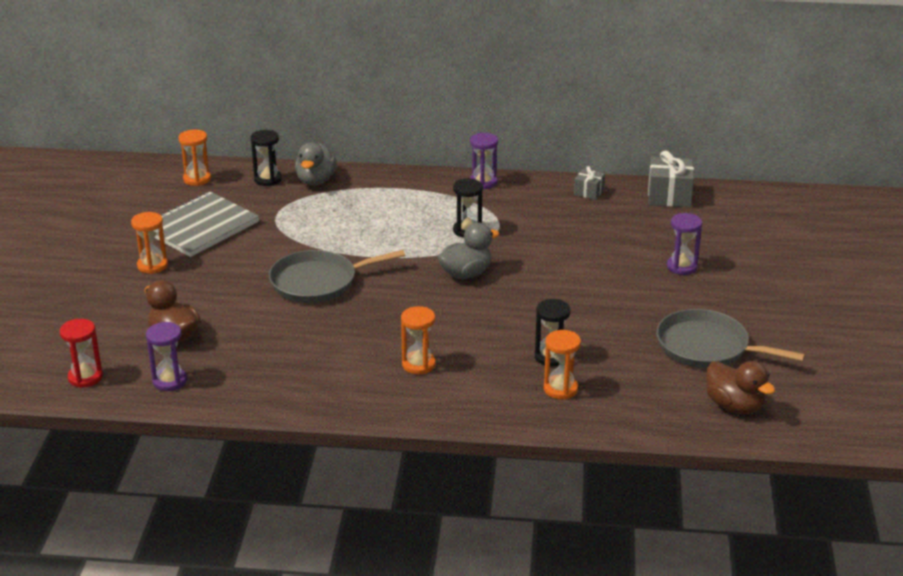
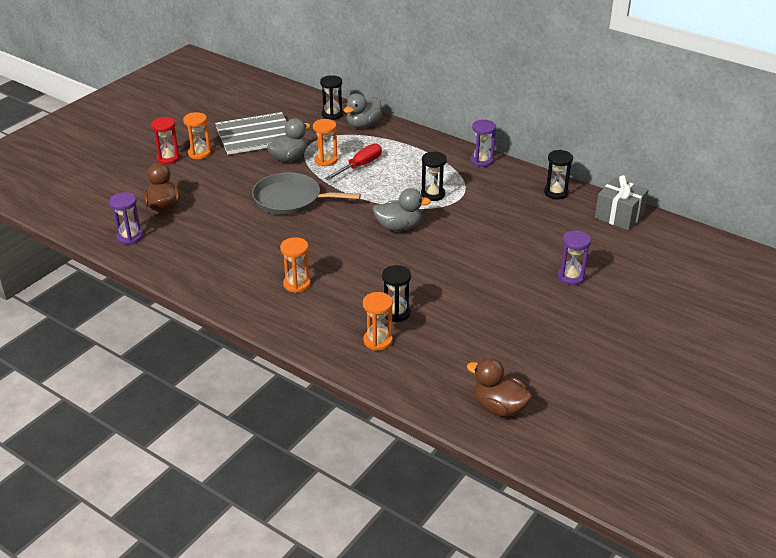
camera: 30 degrees right, 5 degrees up
(85, 377) = (85, 216): red hourglass -> red hourglass (168, 158)
(197, 179) = (287, 101): orange hourglass -> orange hourglass (326, 160)
(267, 240) = (289, 158): none -> grey duck
(358, 225) = (360, 166): none -> red screwdriver
(588, 192) = (556, 193): grey gift -> black hourglass
(707, 347) = (525, 350): grey pan -> none
(734, 406) = (499, 407): brown duck -> brown duck turned 135 degrees clockwise

